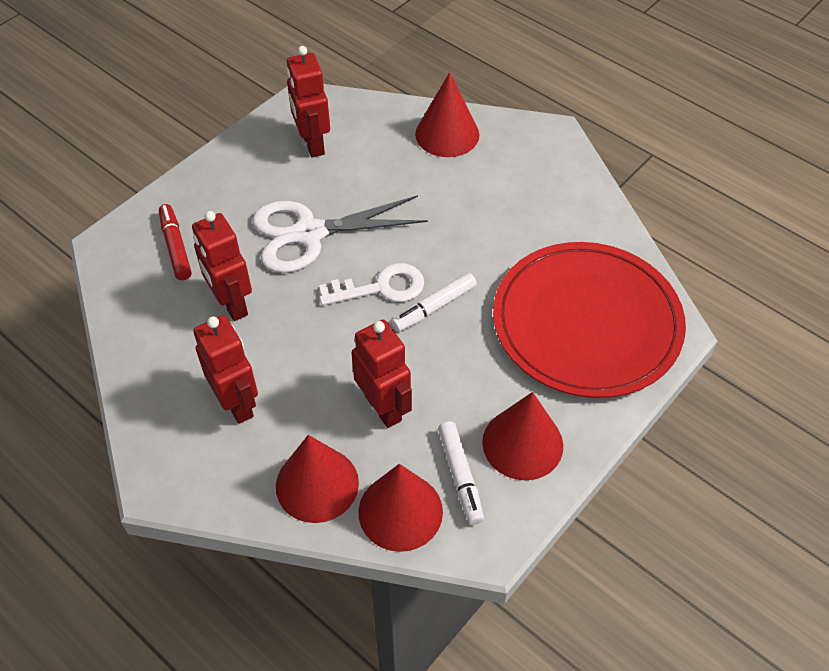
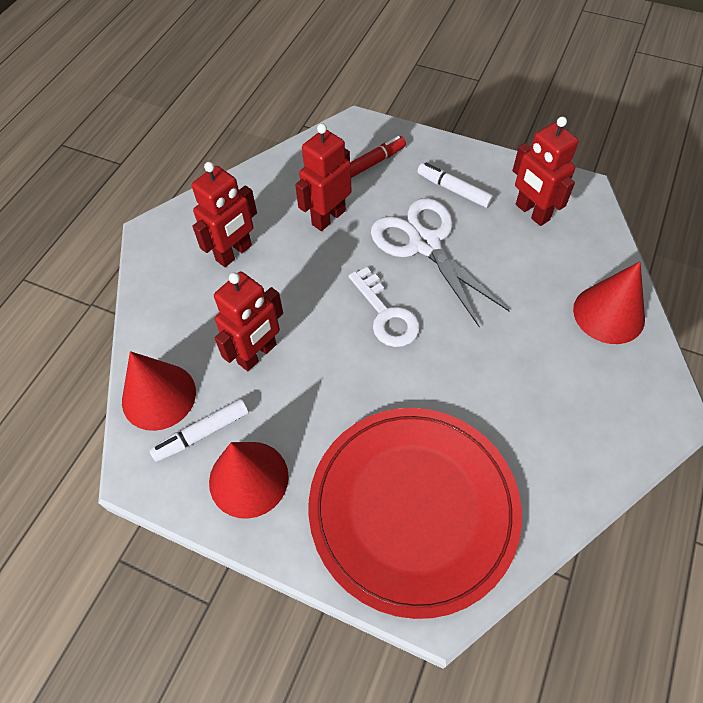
camera: 75 degrees right, 5 degrees up
(312, 144) = (532, 212): red robot -> red robot turned 90 degrees counterclockwise
(317, 484) = (173, 329): red cone -> none
(434, 307) = (380, 363): white marker -> white marker (454, 190)

